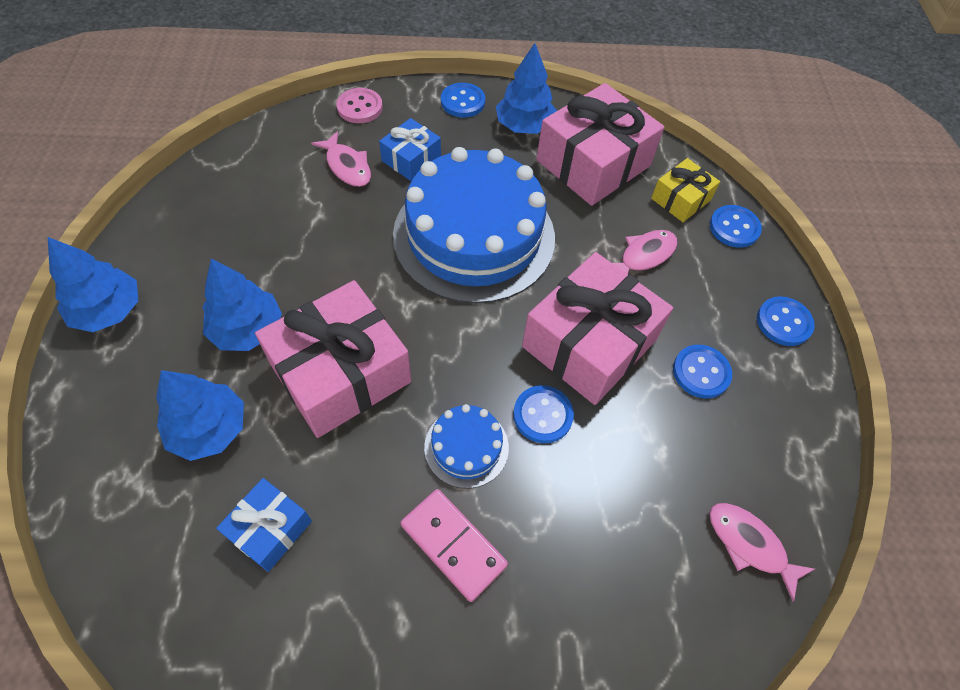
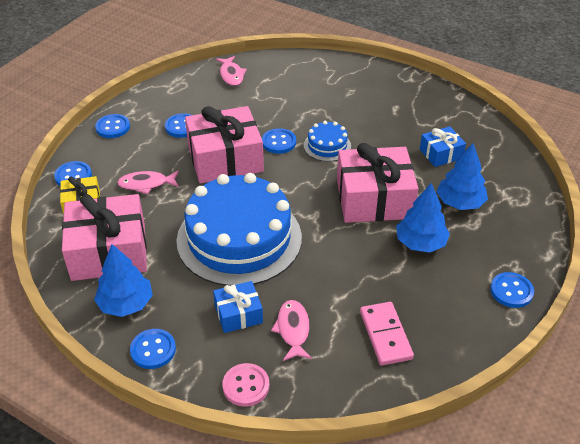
camera: 145 degrees left, 15 degrees down
(108, 310) = (511, 291): blue tree -> blue button
(453, 545) = (358, 119): pink domino -> pink domino (385, 335)

